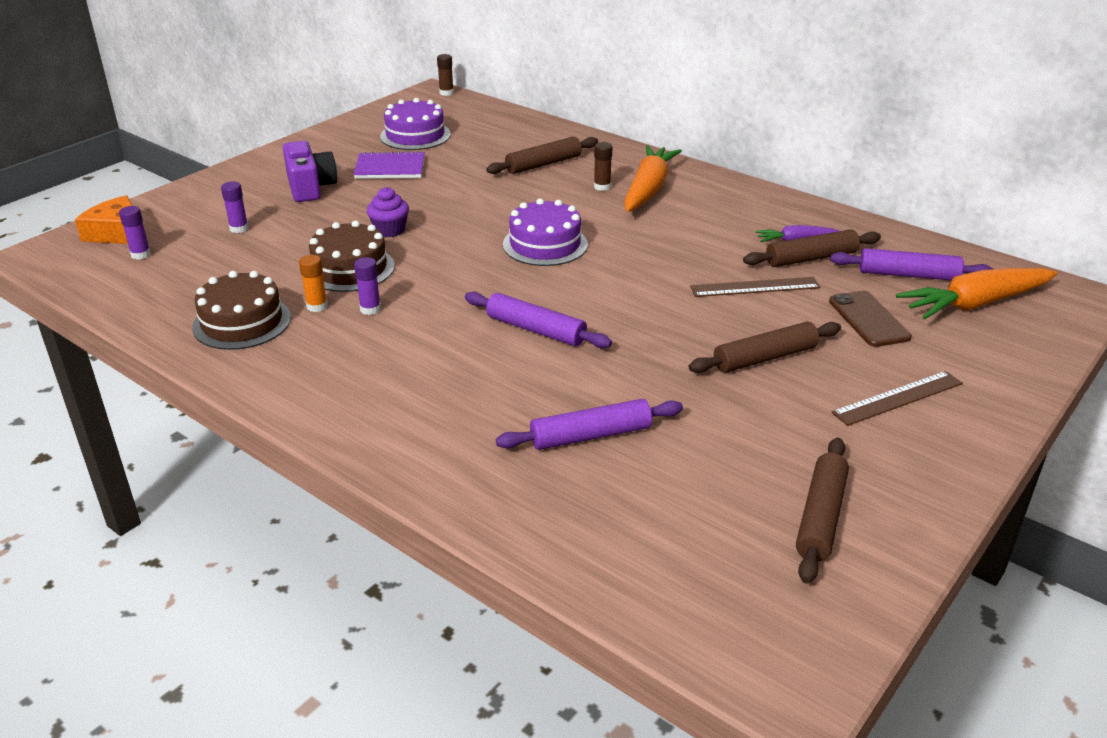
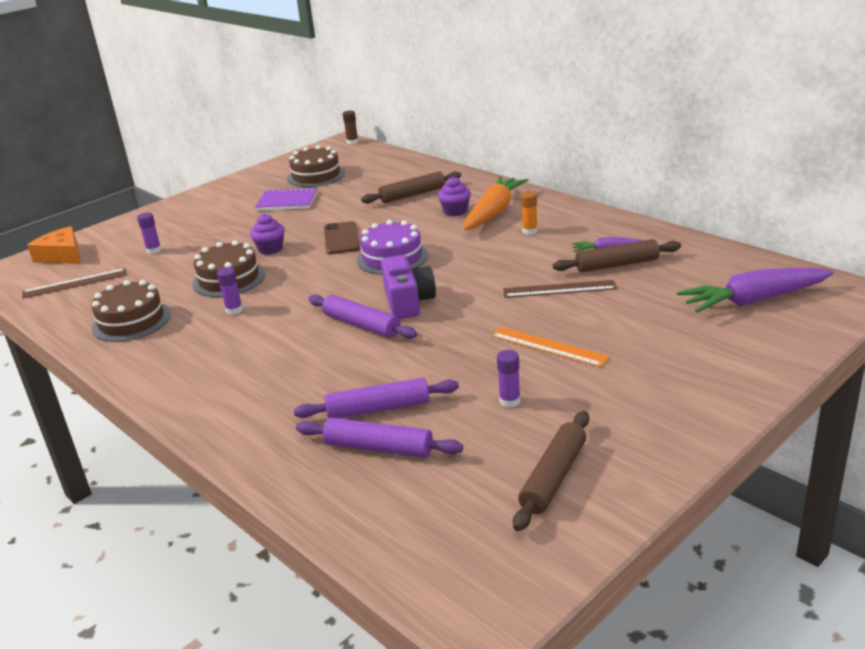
camera: 10 degrees right, 5 degrees down
(141, 254) = (73, 271): purple glue stick -> purple glue stick (510, 401)
(310, 187) = (219, 217): purple camera -> purple camera (408, 302)
(317, 306) = (193, 308): orange glue stick -> orange glue stick (529, 231)
(415, 135) = (316, 176): purple cake -> brown cake
(602, 187) = (455, 211): brown glue stick -> purple cupcake
(765, 358) = (548, 346): brown rolling pin -> orange ruler
(868, 319) = (651, 314): brown phone -> brown phone (341, 238)
(898, 398) = (656, 379): brown ruler -> brown ruler (75, 283)
(908, 275) = (700, 277): purple rolling pin -> purple rolling pin (379, 448)
(975, 304) = (753, 301): orange carrot -> purple carrot

